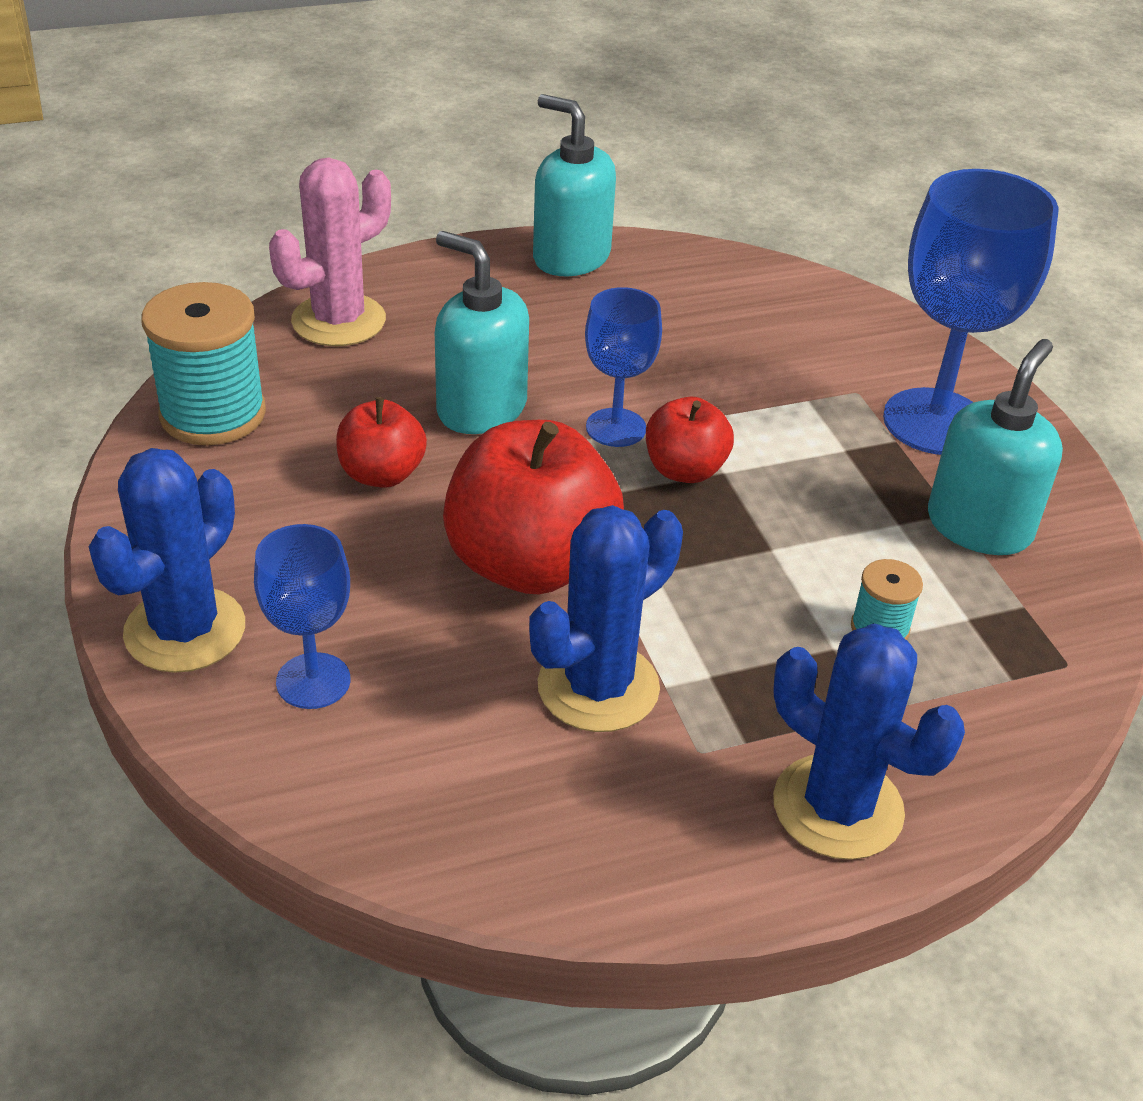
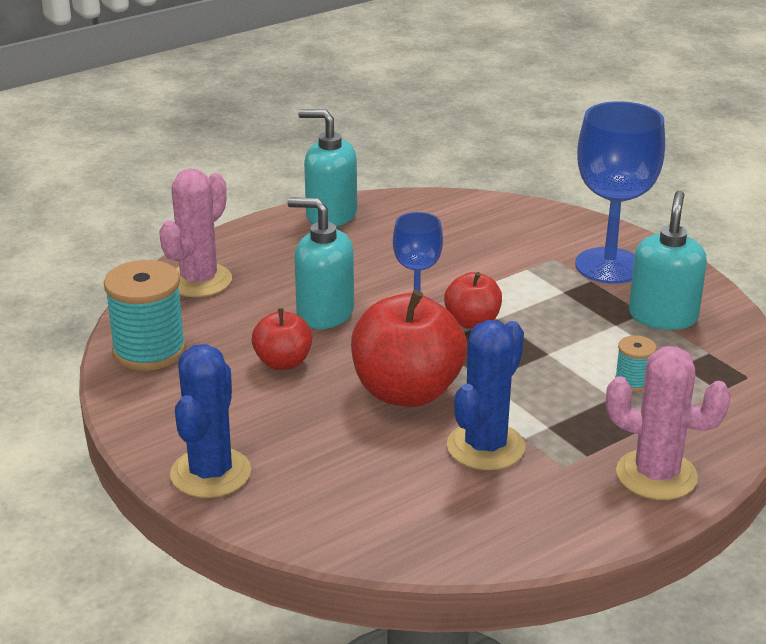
camera: 15 degrees left, 10 degrees down
(313, 681) = (310, 482): blue goblet -> none
(837, 807) = (656, 475): blue cactus -> pink cactus

